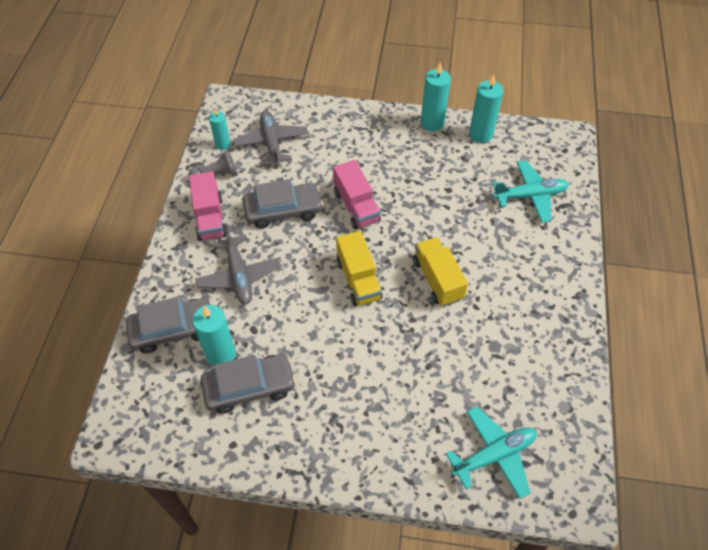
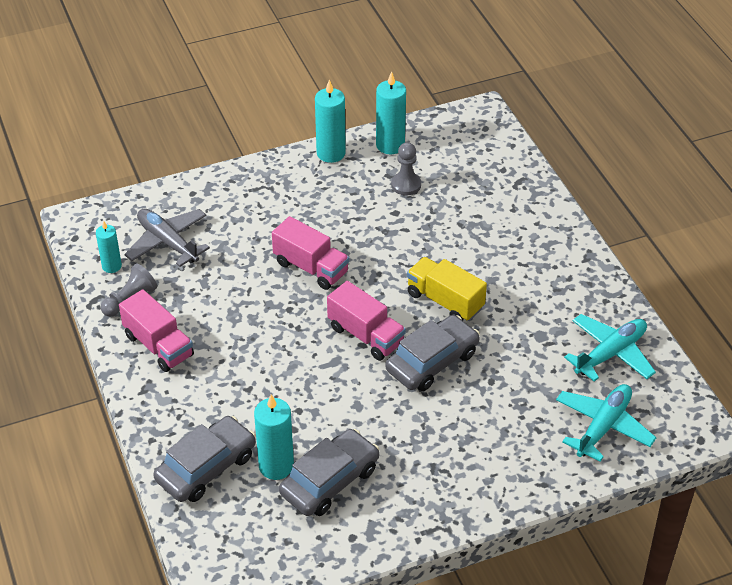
camera: 30 degrees left, 10 degrees down
(239, 276) = (237, 386): grey plane -> none
(283, 211) = (235, 304): grey car -> grey car (432, 361)
(358, 279) = (366, 335): yellow truck -> pink truck
(471, 171) = (406, 185): none -> grey pawn
(530, 196) = (481, 185): turquoise plane -> turquoise plane (610, 354)

